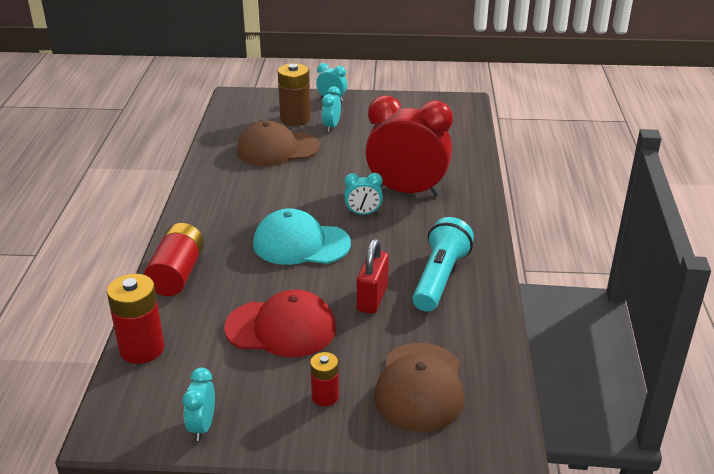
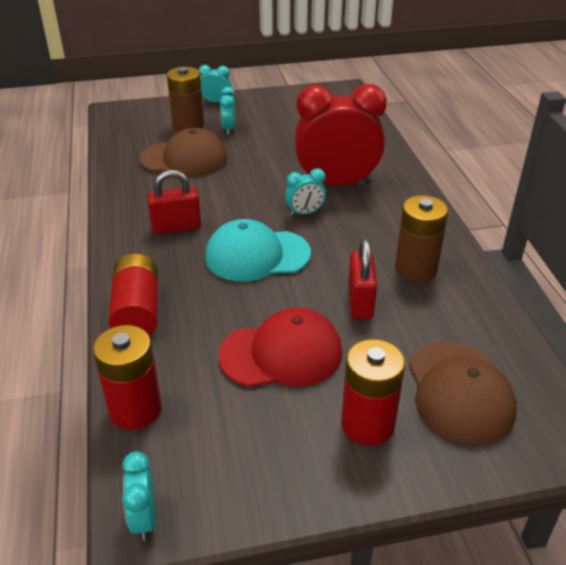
camera: 15 degrees left, 5 degrees up
(202, 426) = (249, 492): turquoise clock -> turquoise clock (144, 518)
(242, 208) = (176, 227): none -> red padlock
(277, 149) = (184, 159): brown cap -> brown cap turned 150 degrees counterclockwise
(325, 396) = (367, 424): red battery -> red battery, size x1.74
(439, 278) = (415, 269): turquoise flashlight -> brown battery

